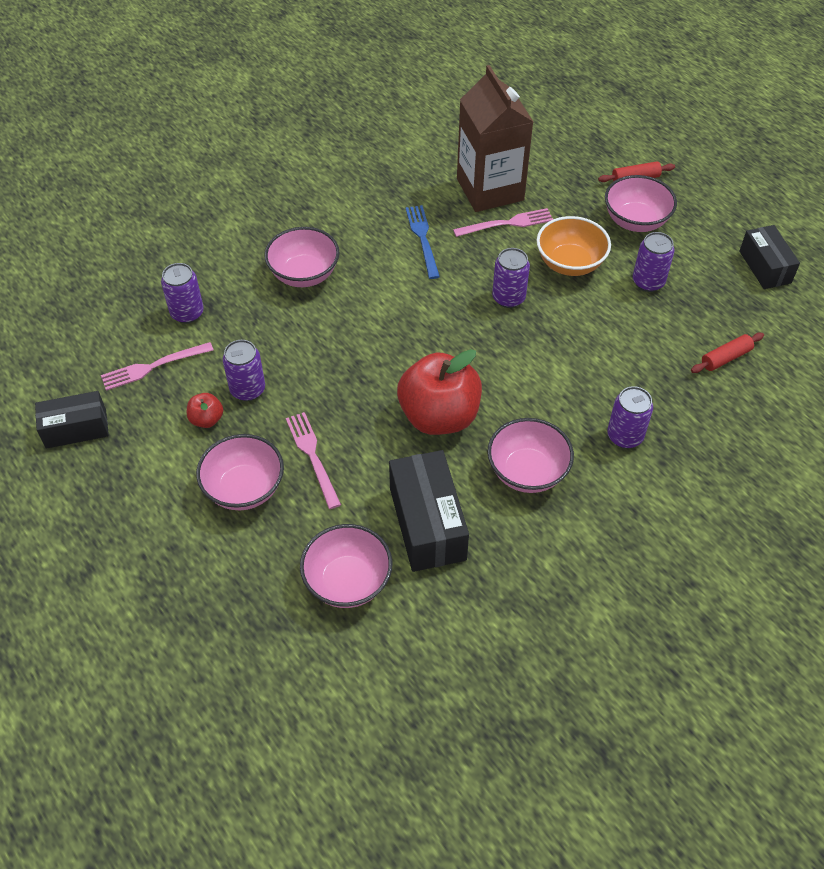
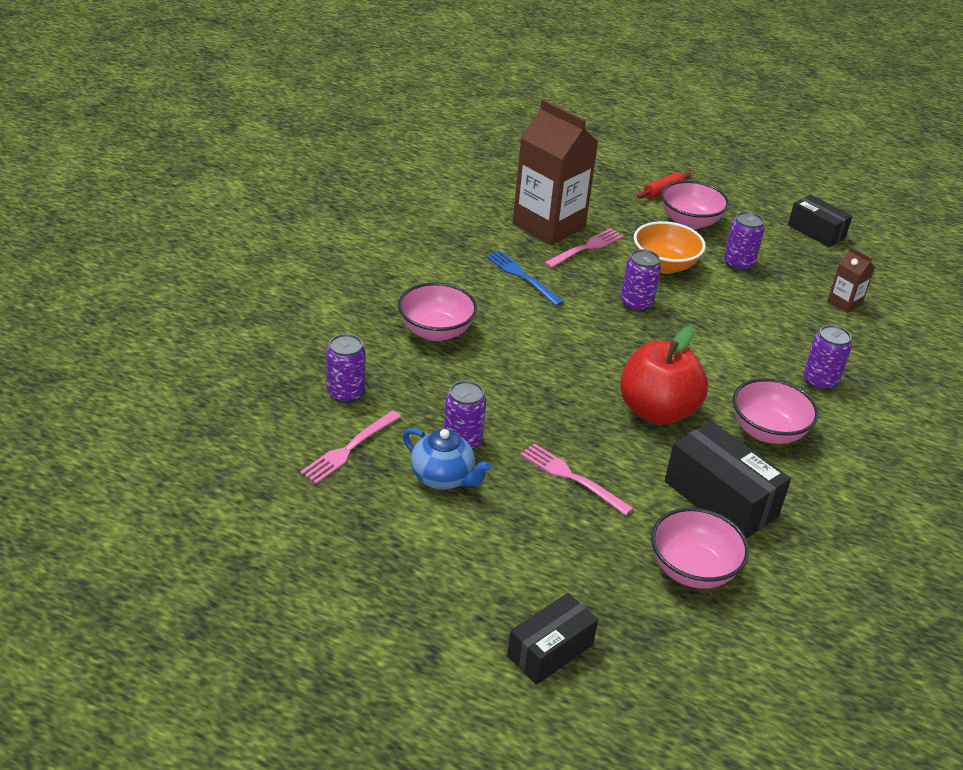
camera: 30 degrees left, 15 degrees down
(76, 429) = (312, 528): black box -> black box (550, 651)
(207, 419) = (443, 478): red apple -> blue teapot
(244, 488) = (530, 525): pink bowl -> none
(725, 358) = (844, 303): red rolling pin -> brown carton

